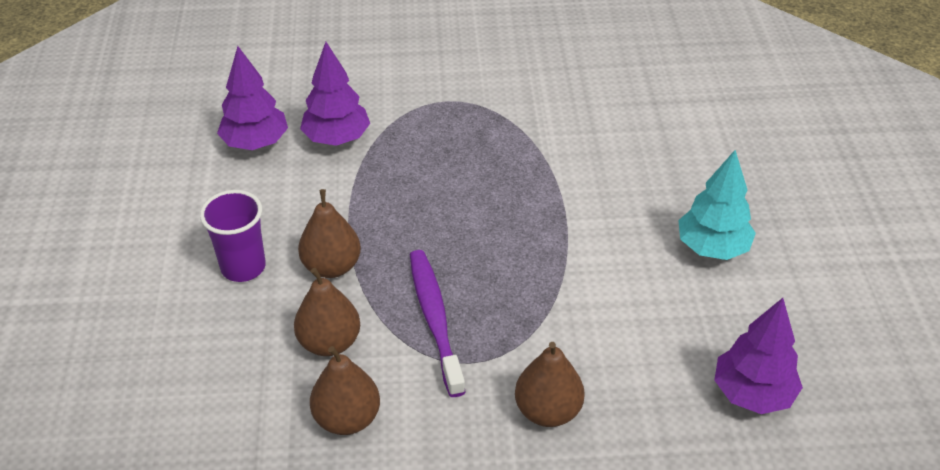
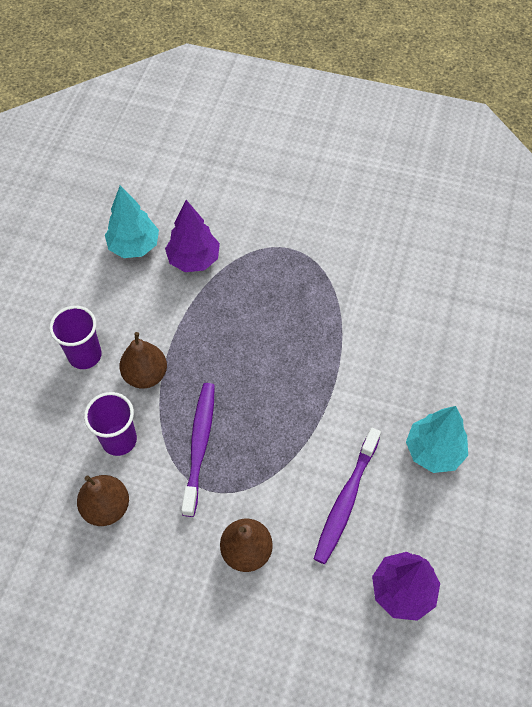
camera: 20 degrees right, 15 degrees up
(256, 143) = (134, 246): purple tree -> turquoise tree
(329, 342) = (119, 440): brown pear -> purple cup
(639, 324) = (346, 500): none -> purple toothbrush

